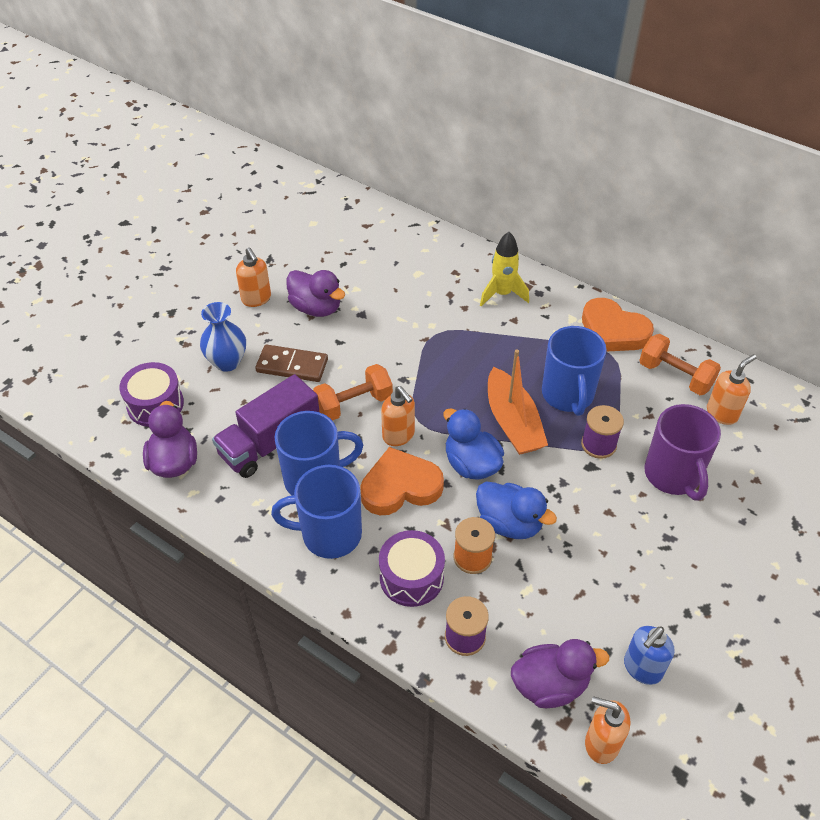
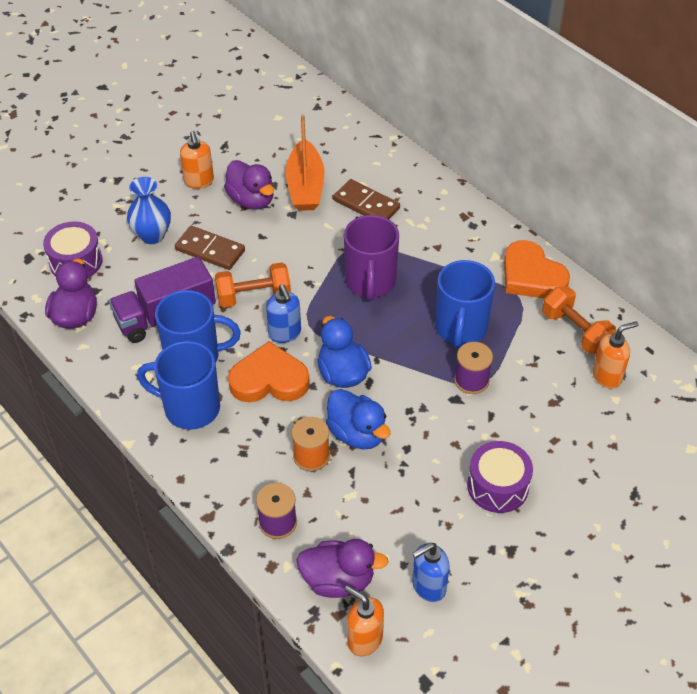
camera: 15 degrees right, 0 degrees up
(398, 435) = (285, 333): orange soap dispenser -> blue soap dispenser
(411, 577) = (249, 461): purple drum -> purple drum (498, 486)
(430, 291) = (366, 204): none -> brown domino
(502, 294) = (435, 219): yellow rocket -> none
(513, 422) = (397, 343): orange boat -> orange boat (305, 186)
(673, 475) = (532, 424): purple mug -> purple mug (370, 282)

